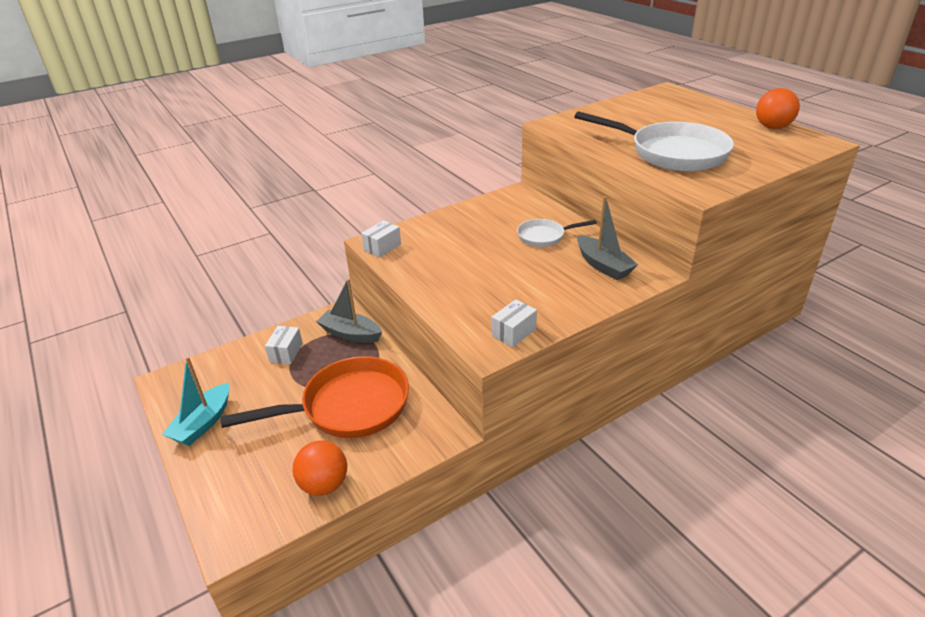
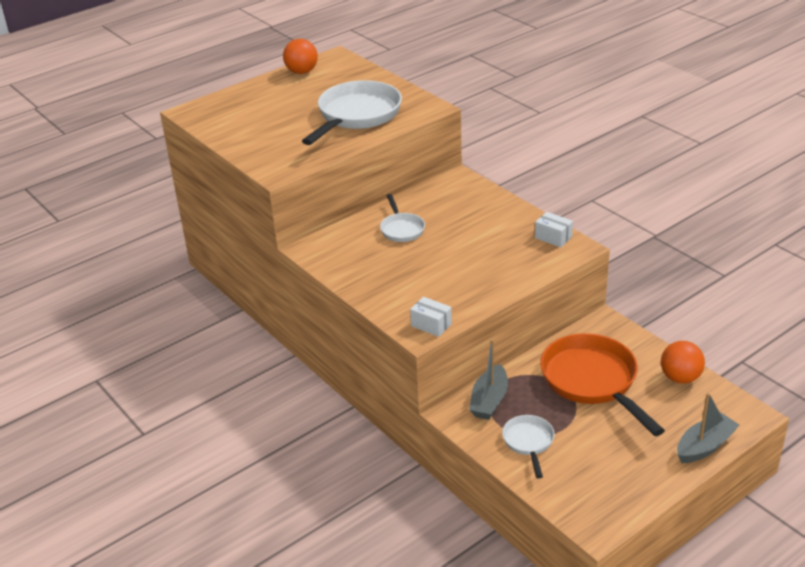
camera: 95 degrees left, 0 degrees up
(203, 423) = (643, 474): turquoise boat -> none
(286, 352) = (528, 442): white box -> white pan
(603, 266) = (449, 199): grey boat -> grey boat (705, 446)

